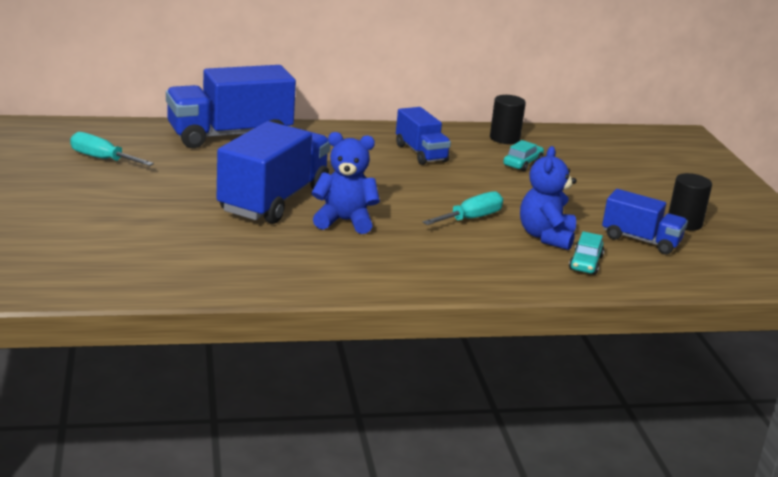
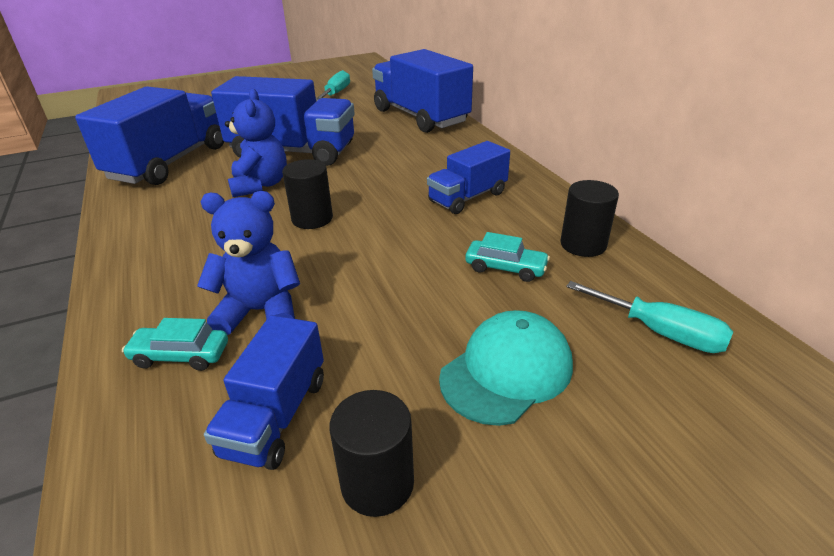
camera: 80 degrees right, 10 degrees up
(250, 261) = (169, 163): none -> blue truck
(425, 208) = (312, 219): none -> black cylinder
(471, 218) = (295, 249): turquoise screwdriver -> turquoise screwdriver (660, 332)
(616, 184) = (506, 371): none -> turquoise cap

